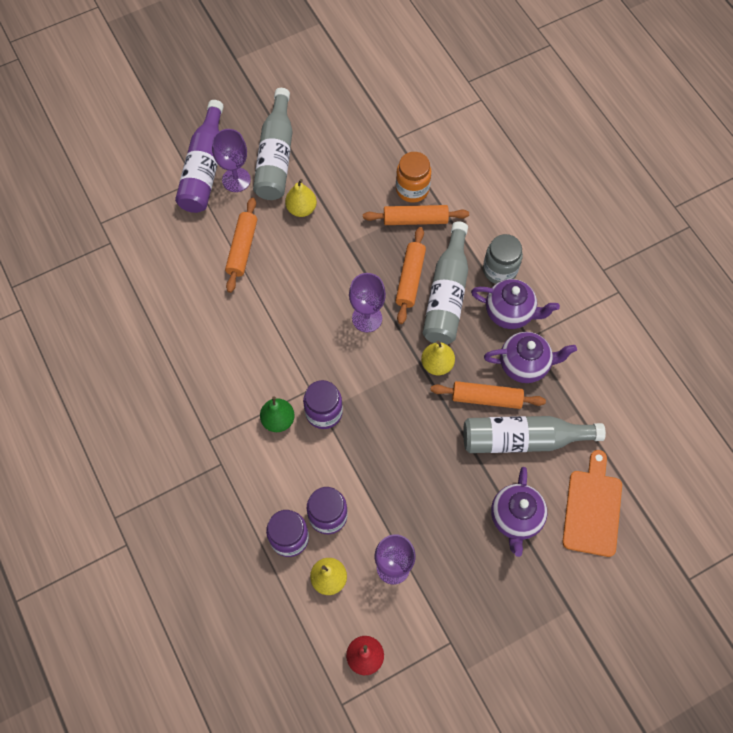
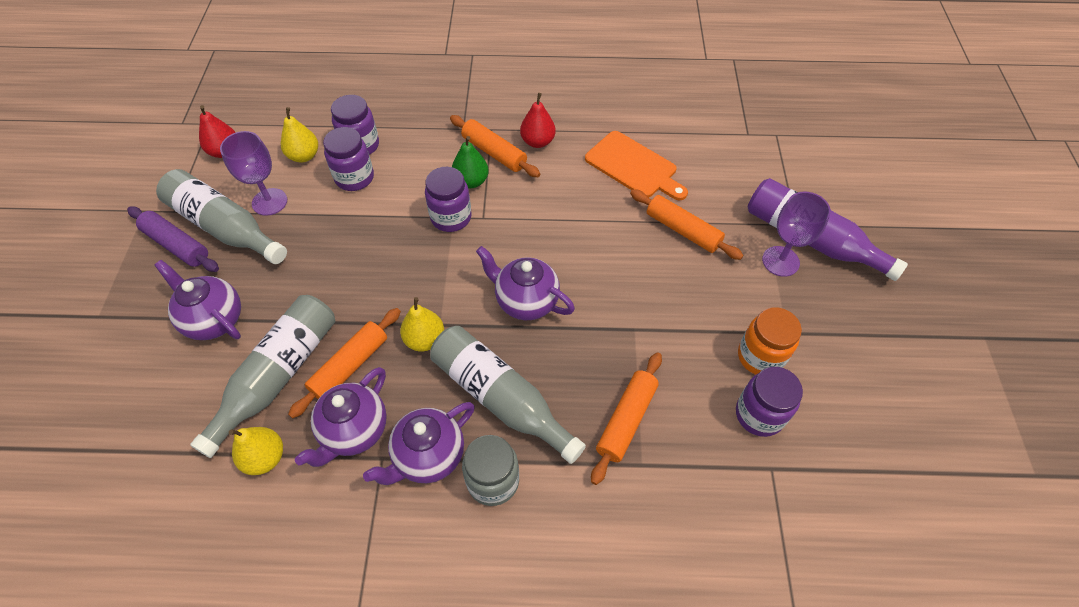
camera: 120 degrees right, 10 degrees down
(204, 393) = (537, 142): none -> red pear
(276, 156) = (799, 313): grey bottle -> grey bottle (225, 227)
(301, 209) = (707, 305): yellow pear -> yellow pear (265, 457)
(366, 154) = (759, 414): none -> purple jar
(367, 318) = (526, 301): purple goblet -> purple teapot
(410, 279) = (546, 369): orange rolling pin -> orange rolling pin (494, 153)
(412, 189) = (675, 442): orange jar -> orange jar (760, 357)
(478, 607) = (177, 245): none -> purple rolling pin
(592, 508) = (152, 398): orange cutting board -> orange cutting board (634, 167)

